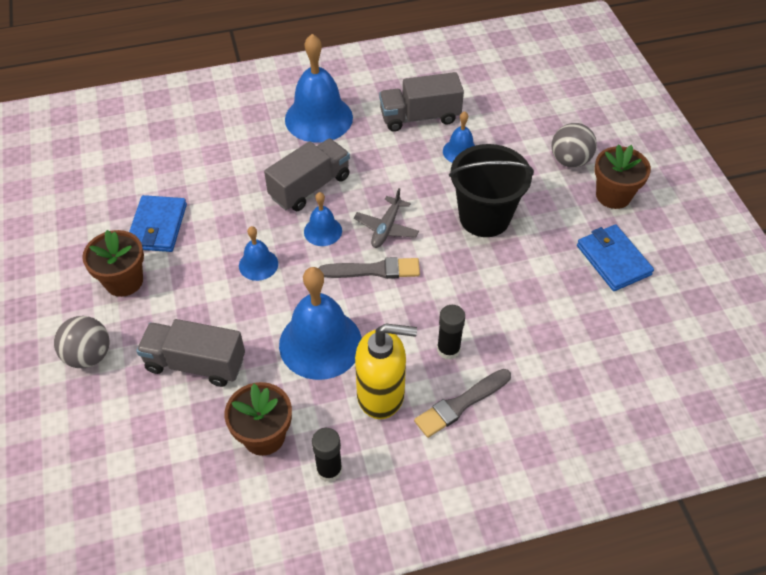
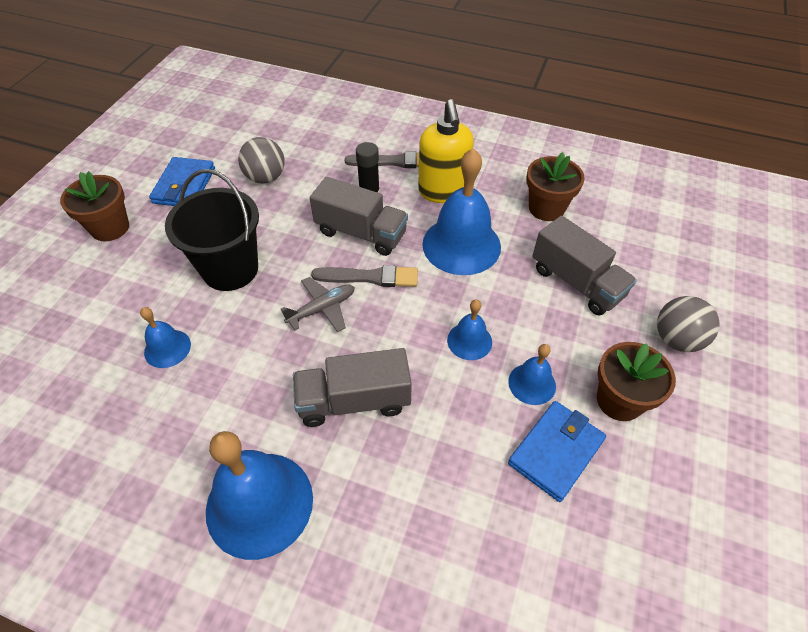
camera: 145 degrees left, 0 degrees up
(323, 231) = (382, 340): blue bell -> blue bell (532, 383)
(329, 470) = (512, 171): black glue stick -> none
(373, 270) = (369, 277): grey brush -> grey brush turned 150 degrees clockwise
(381, 395) = (443, 191): yellow soap dispenser -> yellow soap dispenser turned 135 degrees counterclockwise
(420, 117) = (151, 422): grey truck -> grey truck (361, 233)
(570, 160) = (93, 277): grey ball -> grey ball (265, 178)

